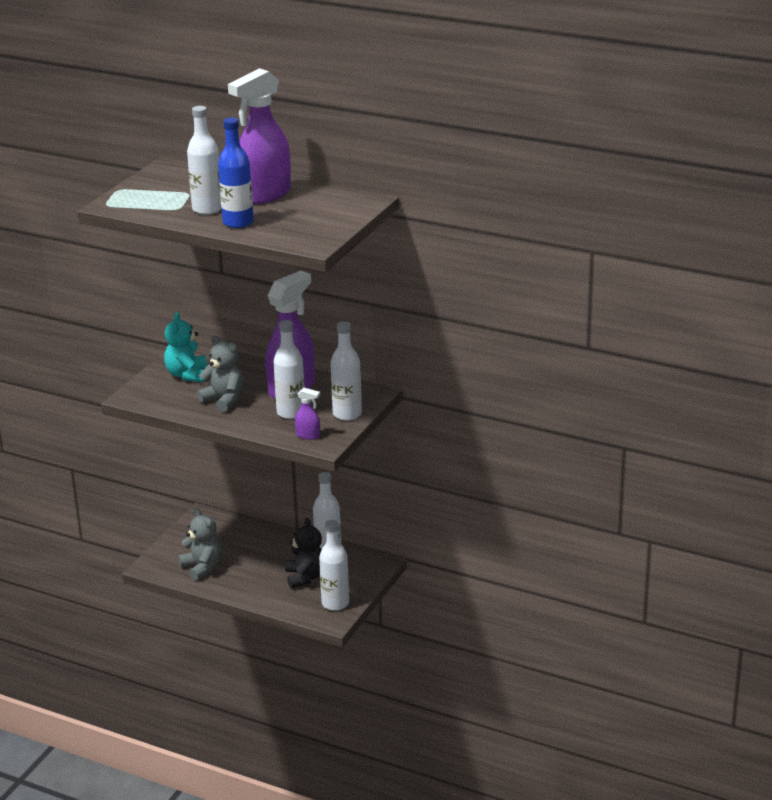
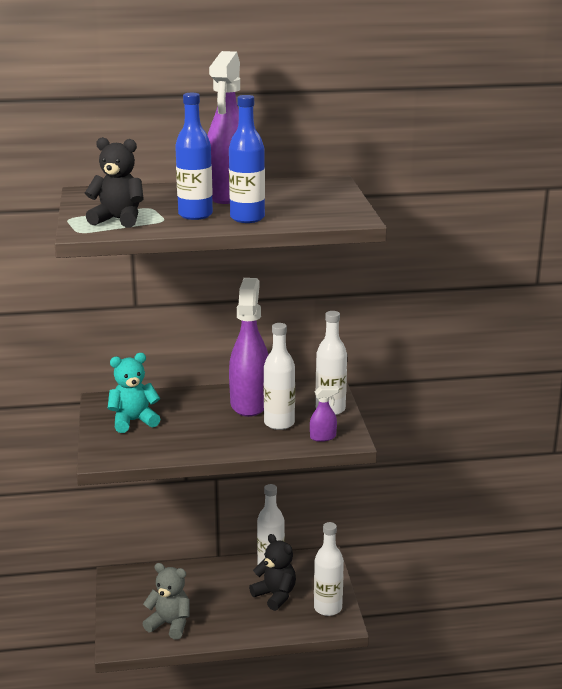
camera: 35 degrees left, 5 degrees down
(148, 200) = (118, 220): none -> black teddy bear
(187, 375) = (133, 421): turquoise teddy bear -> turquoise teddy bear turned 105 degrees clockwise
(207, 209) = (195, 215): white bottle -> blue bottle
(224, 400) = (200, 432): grey teddy bear -> none

